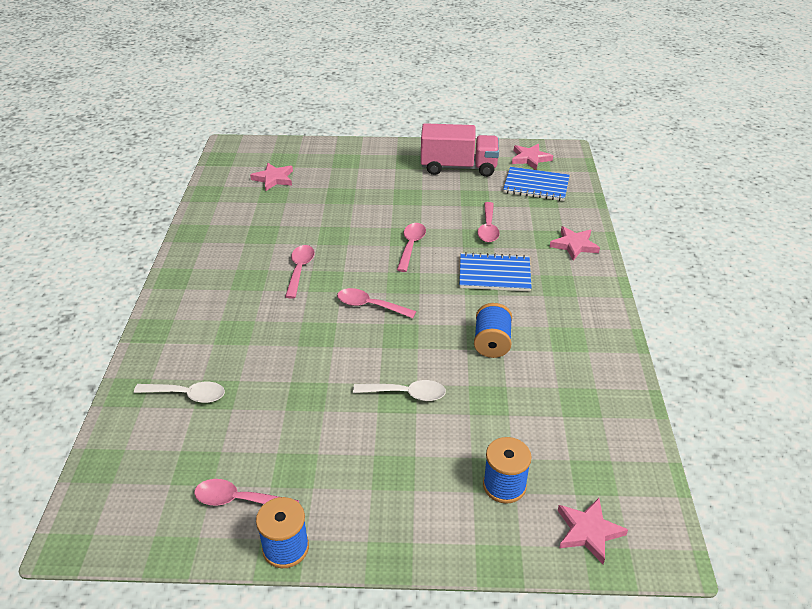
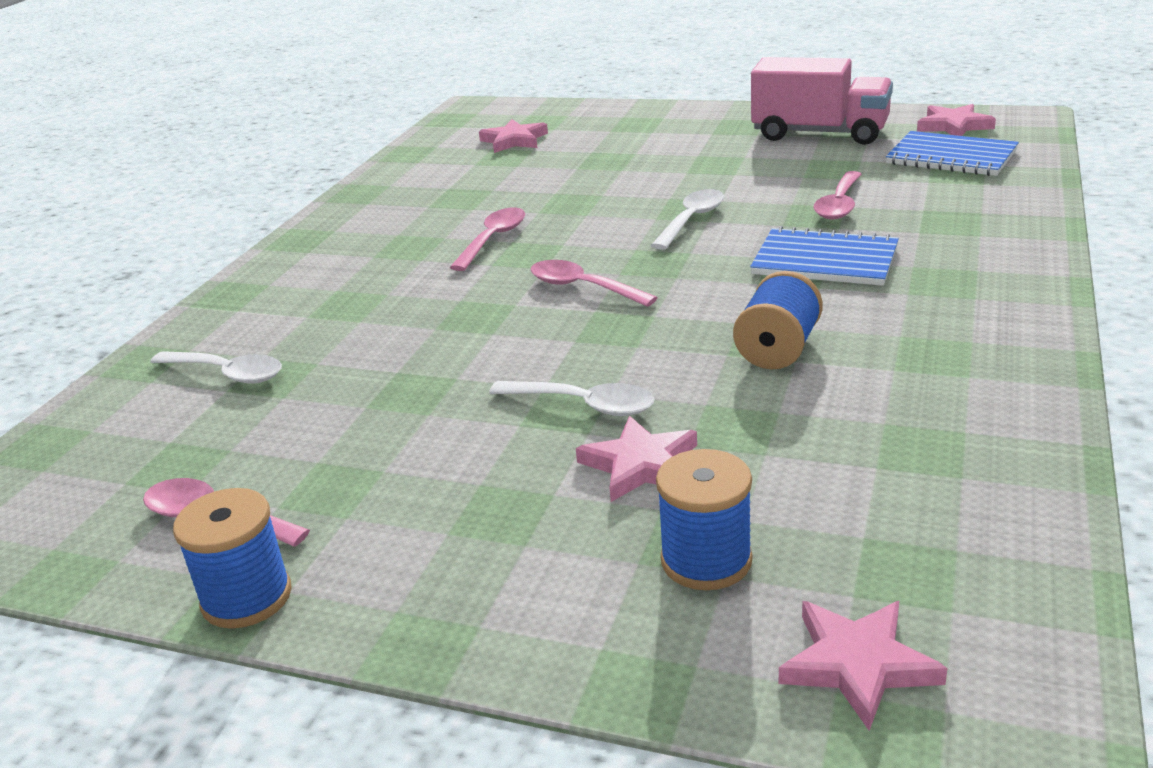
camera: 20 degrees right, 10 degrees down
(411, 246) = (691, 220): pink spoon -> white spoon
(574, 245) = (995, 231): pink star -> pink star (640, 465)

